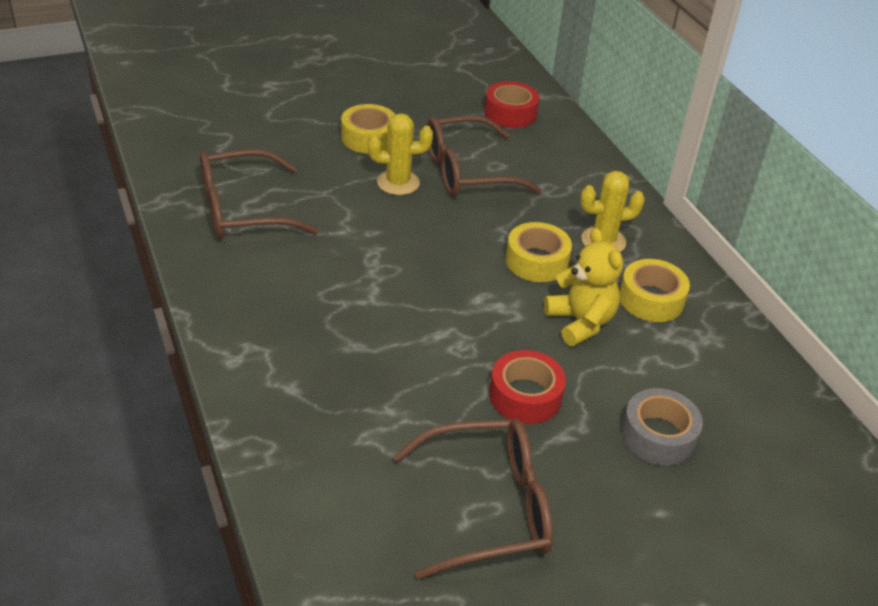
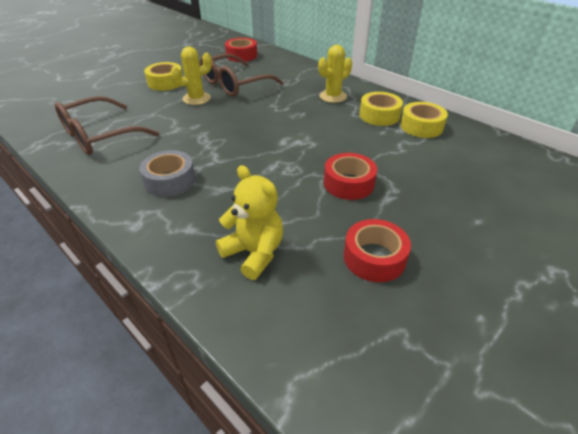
camera: 20 degrees left, 0 degrees up
(487, 507) = (374, 258): brown glasses -> red tape
(536, 261) = (303, 114): yellow tape -> yellow tape (421, 126)
(580, 322) = (351, 136): yellow teddy bear -> yellow teddy bear (254, 253)
(658, 436) = (440, 179): grey tape -> grey tape (170, 181)

